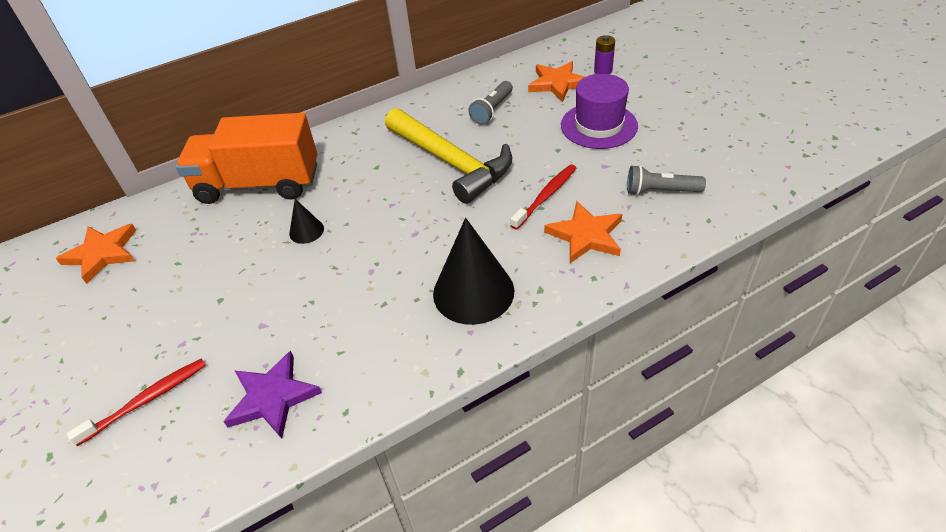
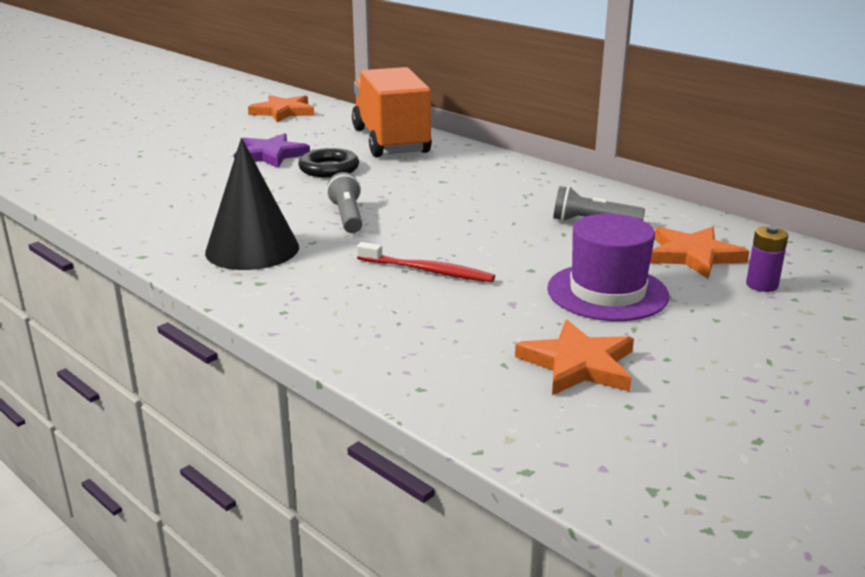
camera: 70 degrees right, 20 degrees down
(146, 400) = (126, 154): red toothbrush -> none
(272, 397) = (122, 190): purple star -> purple star (270, 155)
(306, 231) = (329, 169): black cone -> black ring
(451, 162) = (469, 213): yellow hammer -> none
(586, 235) = (359, 301): orange star -> orange star (578, 364)
(660, 191) = (472, 347): grey flashlight -> grey flashlight (347, 216)

